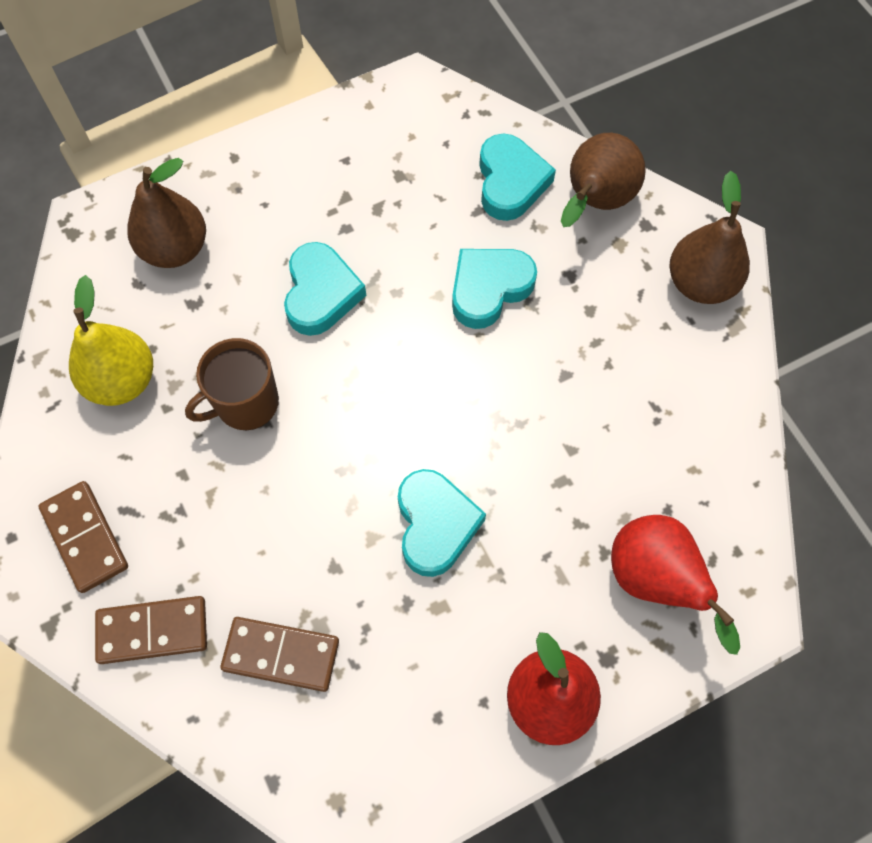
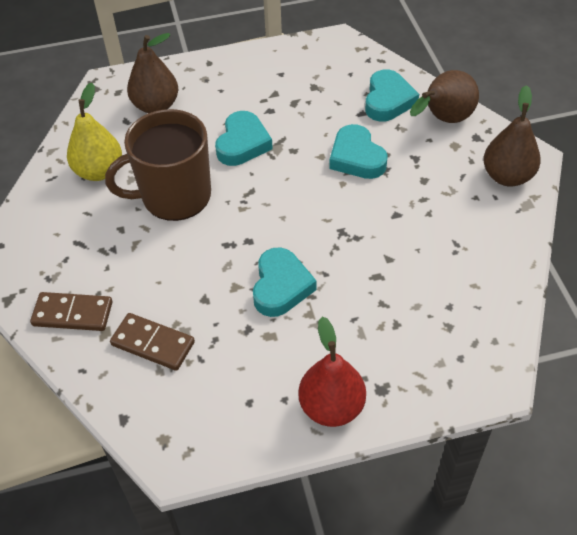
camera: 15 degrees right, 15 degrees down
(85, 537) = (47, 253): brown domino -> none
(245, 403) = (174, 196): brown mug -> brown mug, size x1.60
(489, 289) = (356, 157): turquoise heart -> turquoise heart turned 90 degrees counterclockwise
(655, 580) = (429, 347): red pear -> none

